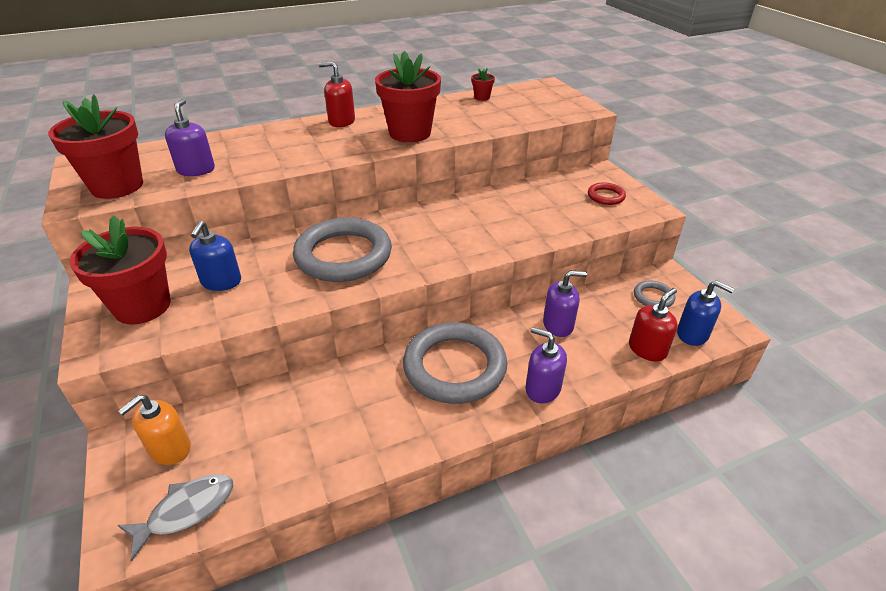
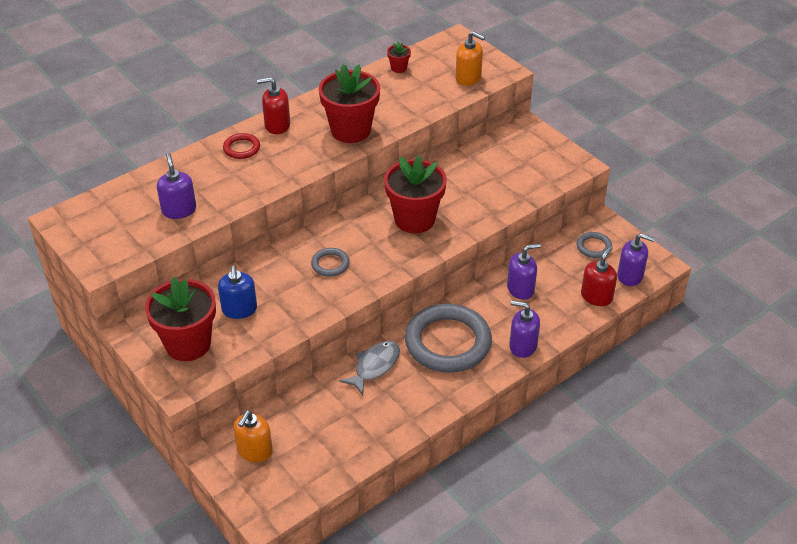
camera: 15 degrees left, 5 degrees up
(117, 186) = (121, 241): red flower pot -> red flower pot (414, 219)
(186, 511) = (296, 487): grey fish -> grey fish (374, 366)
(343, 255) = (330, 264): grey ring -> grey ring, size x0.44
(548, 110) = (468, 78): none -> orange soap dispenser
(606, 196) = (537, 158): red ring -> red ring (241, 148)
(692, 334) = (630, 276): blue soap dispenser -> purple soap dispenser

